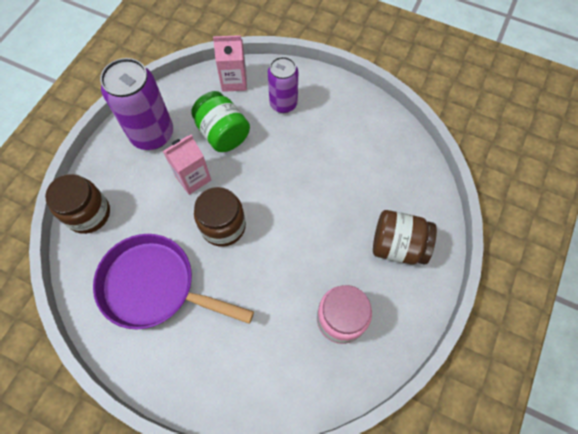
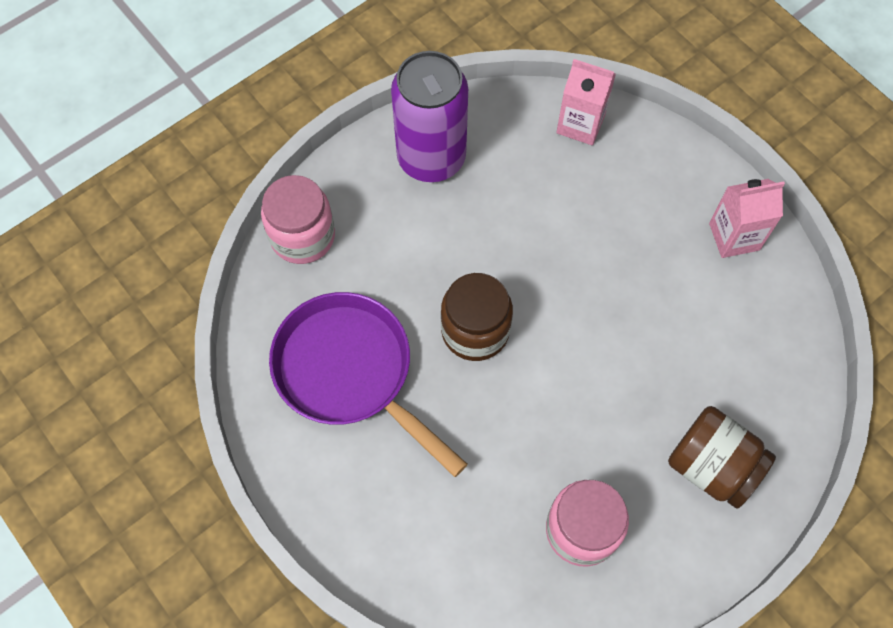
camera: 25 degrees right, 0 degrees up
(88, 214) = (302, 236): brown jar -> pink jar
(193, 178) = (462, 244): pink carton -> pink carton (734, 236)
(223, 133) = (531, 197): green jar -> none
(283, 104) = (638, 187): purple can -> none

